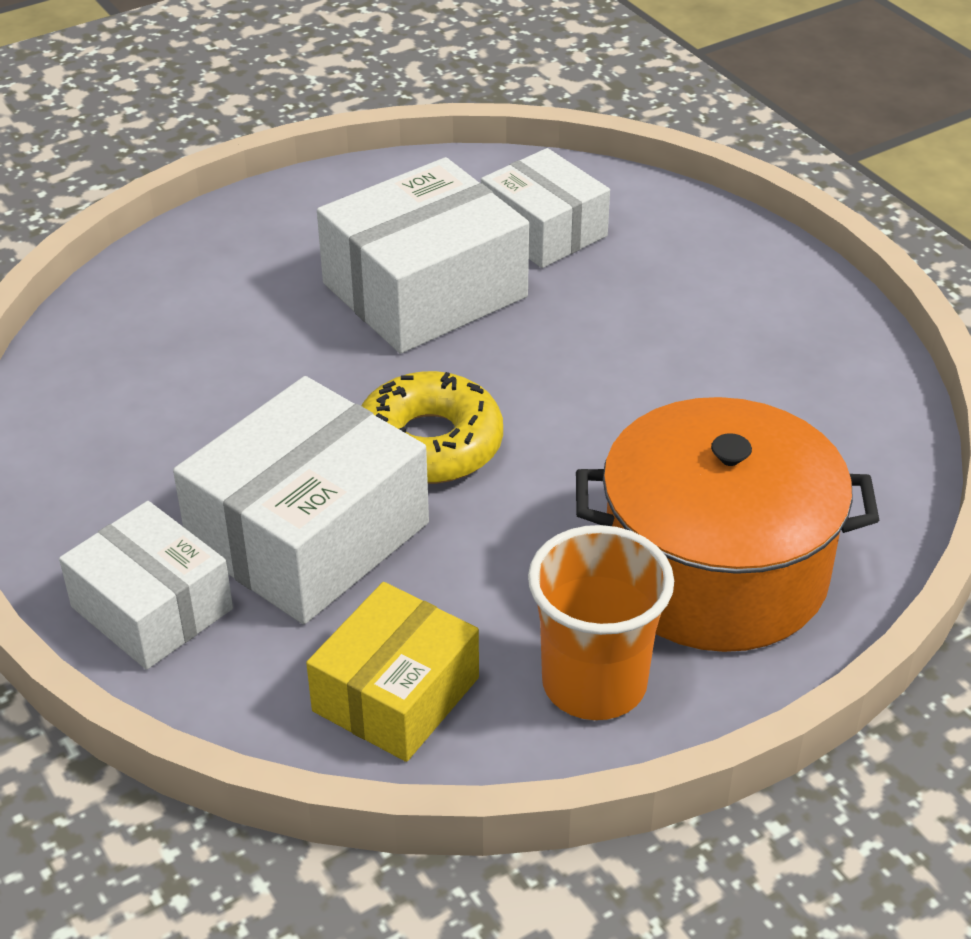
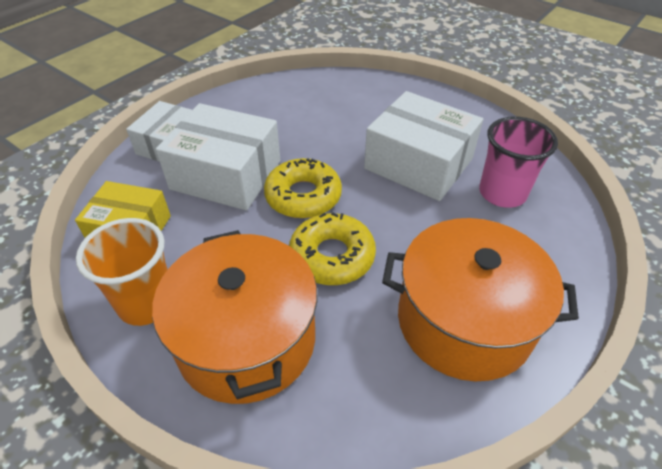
camera: 70 degrees right, 5 degrees up
(543, 230) = (502, 193): white box -> pink cup
(589, 442) = (332, 256): none -> yellow donut
(763, 348) = (464, 321): none -> orange pot

